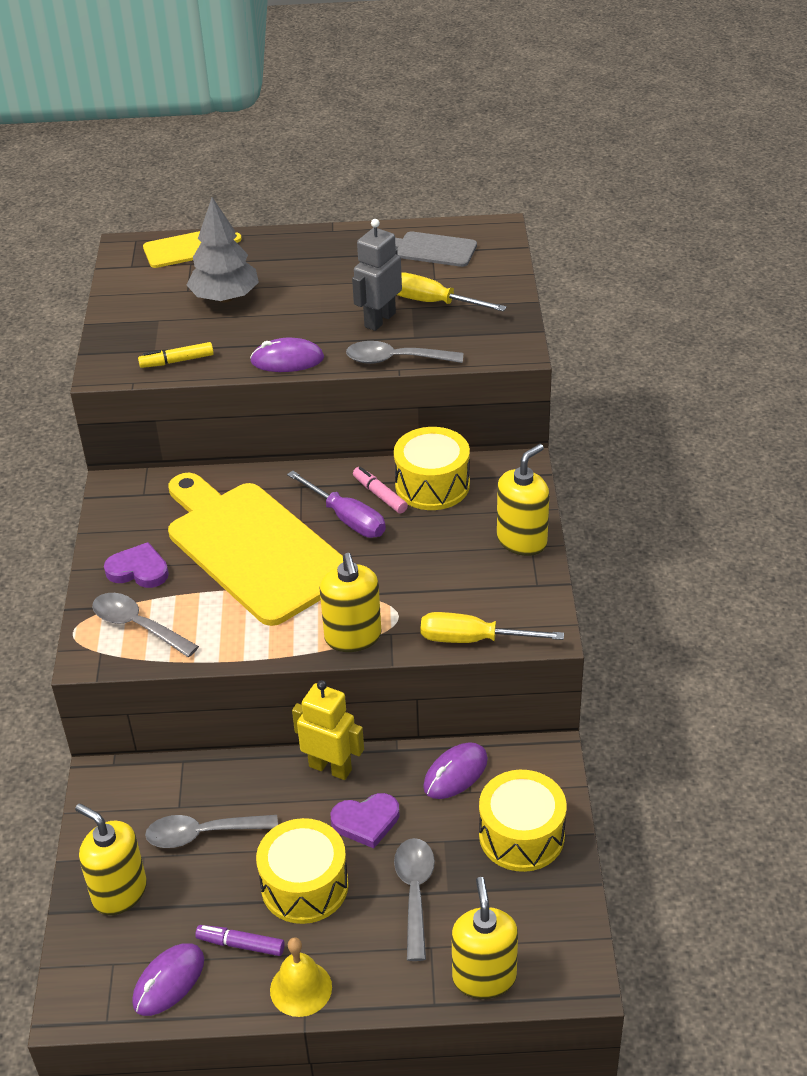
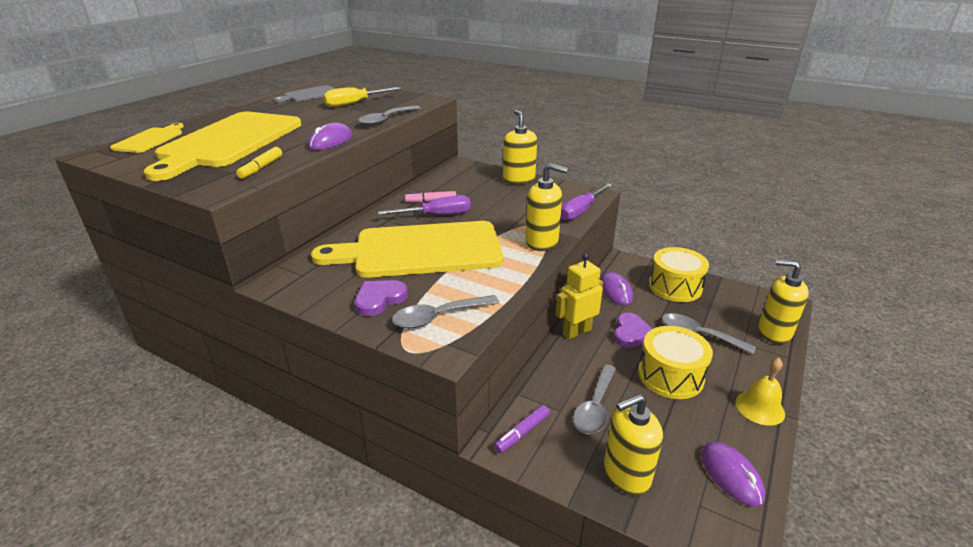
camera: 60 degrees left, 10 degrees down
(225, 298) = (229, 142): grey tree -> yellow cutting board
(240, 944) = (709, 423): purple marker -> purple marker (521, 433)
(379, 320) = (343, 115): grey robot -> none
(432, 485) = (444, 187): yellow drum -> none
(473, 640) = (581, 211): yellow screwdriver -> purple screwdriver

